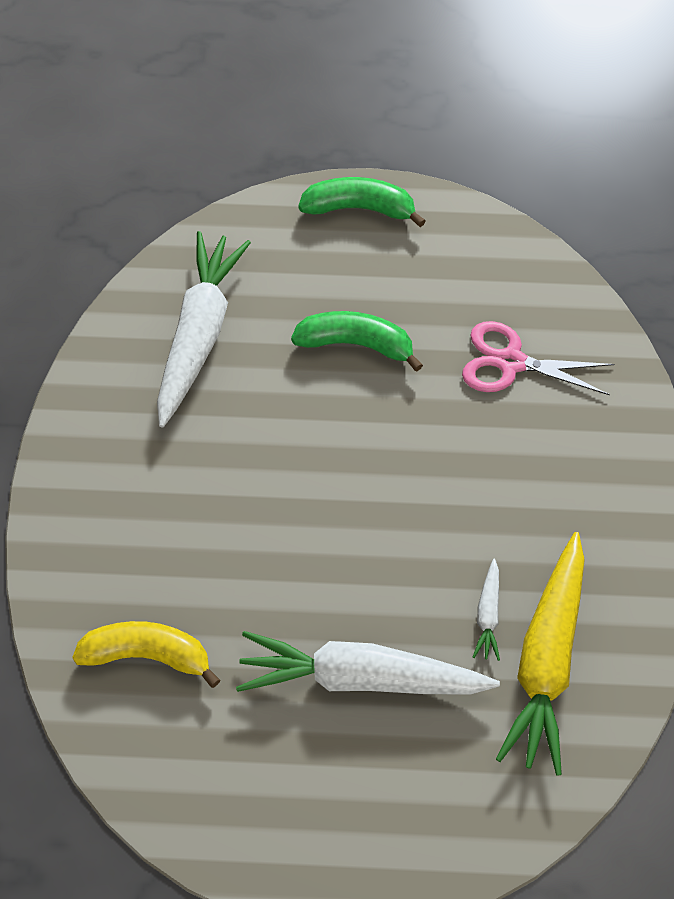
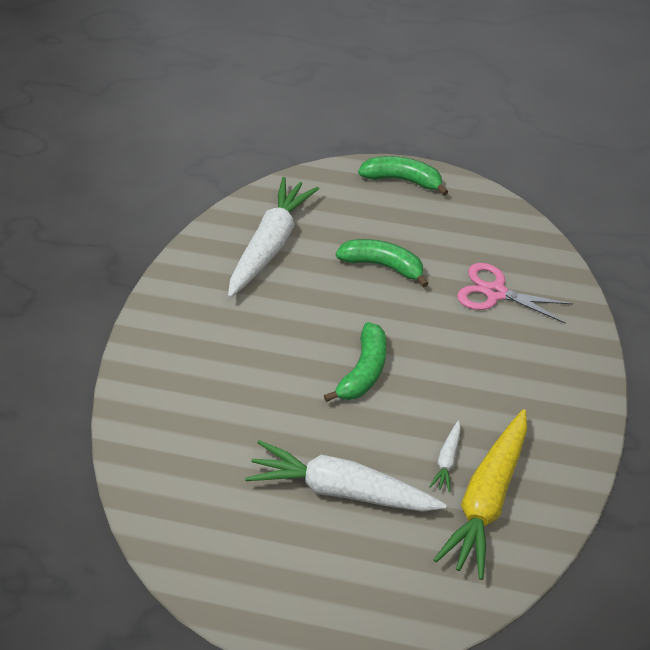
camera: 10 degrees right, 10 degrees down
(147, 655) = (186, 449): yellow banana -> none
(359, 505) = (364, 371): none -> green banana

